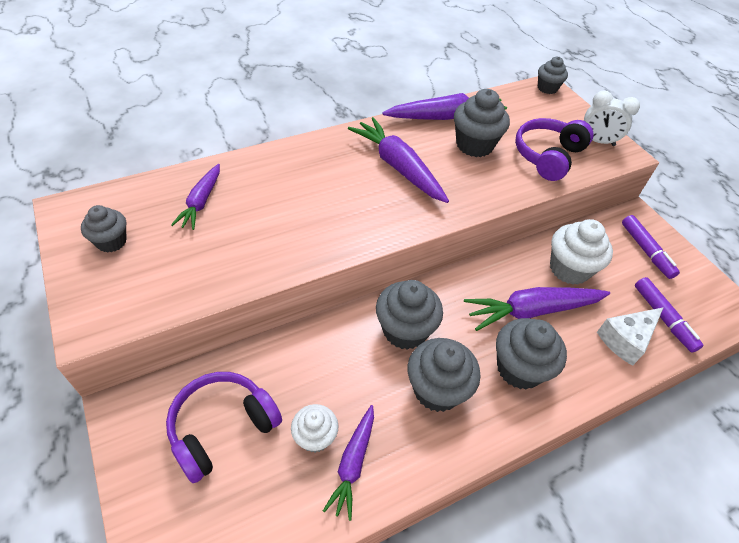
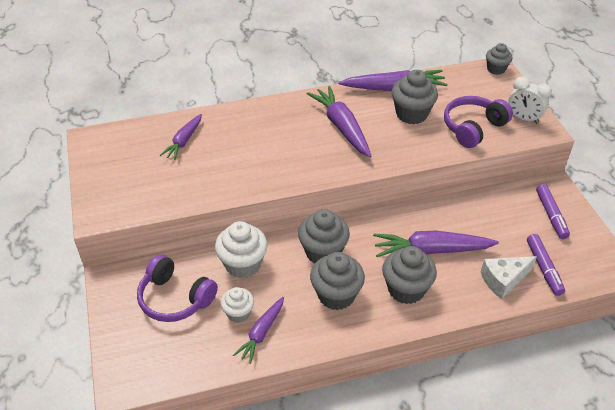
camera: 15 degrees right, 5 degrees down
(111, 241) = (117, 163): grey cupcake -> none
(222, 427) = (175, 298): purple headphones -> purple headphones turned 120 degrees counterclockwise
(569, 269) = (475, 222): white cupcake -> white cupcake (243, 264)

